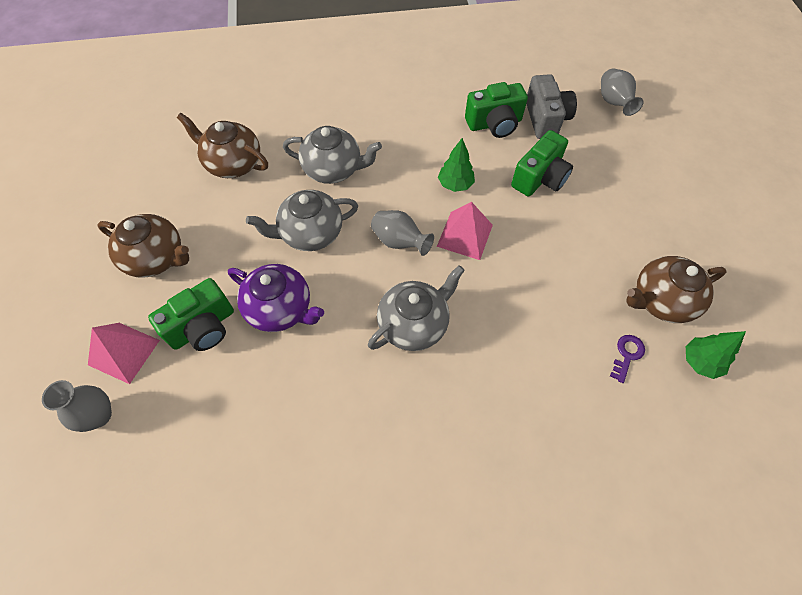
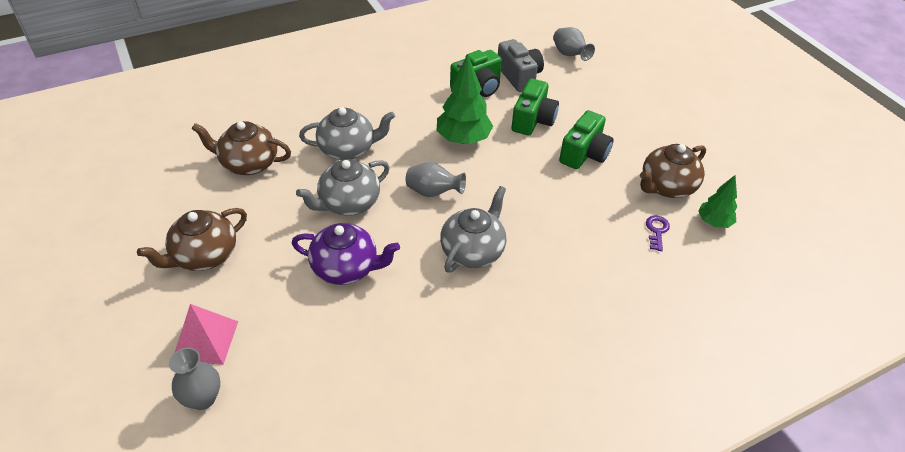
camera: 20 degrees left, 15 degrees down
(156, 258) = (204, 256): brown teapot -> brown teapot turned 135 degrees clockwise
(203, 327) = (277, 300): green camera -> green camera (584, 154)
(455, 184) = (463, 139): green tree -> green tree, size x1.68
(465, 235) = (488, 175): pink pyramid -> none

